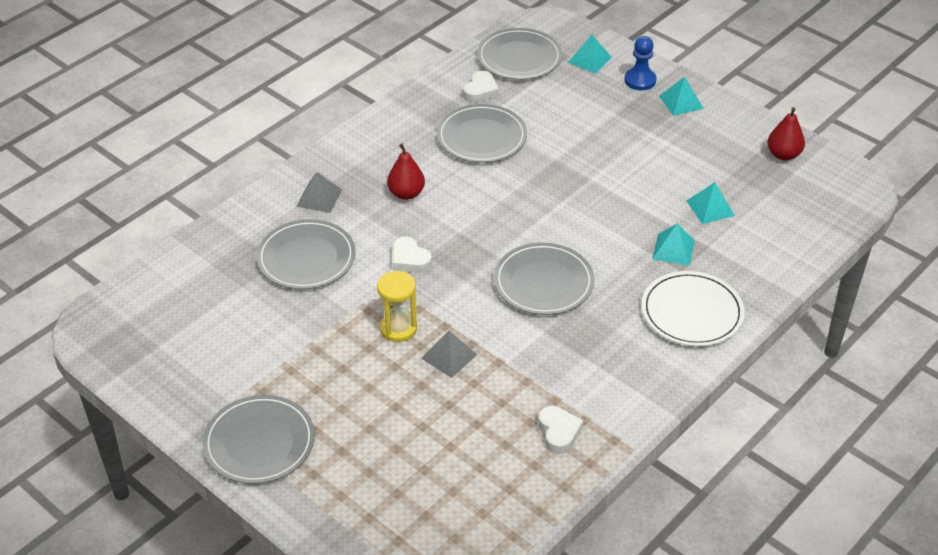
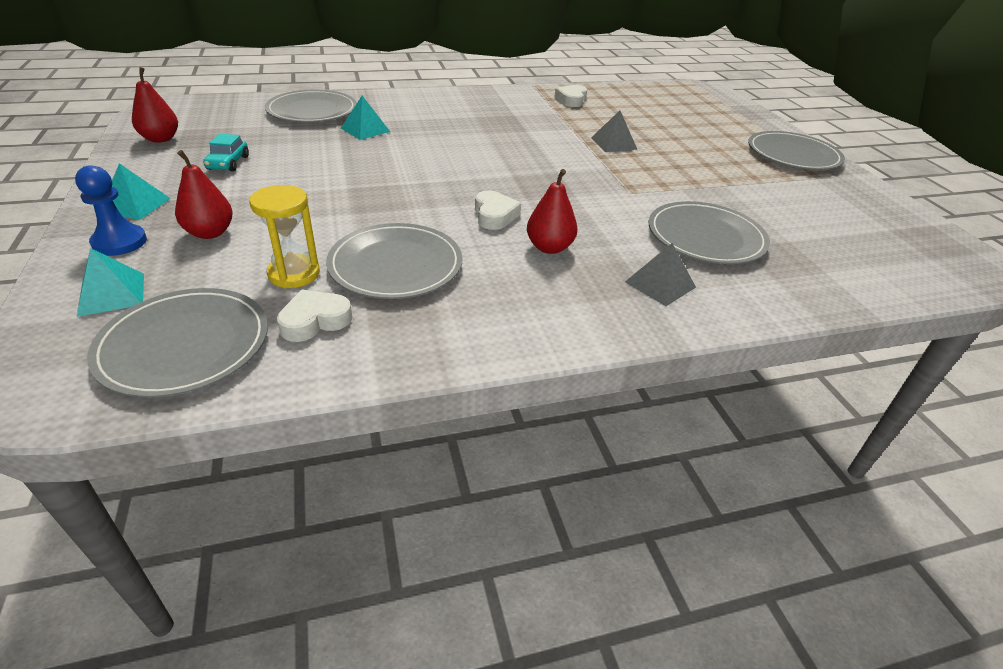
camera: 150 degrees left, 5 degrees down
(398, 328) = (643, 167): yellow hourglass -> yellow hourglass (294, 274)
(409, 260) = (596, 199): white heart -> white heart (494, 215)
(543, 282) = (493, 149): grey plate -> grey plate (312, 111)
(608, 107) = (210, 233): none -> red pear
(692, 312) = (410, 106): white plate -> none
(698, 158) = (228, 163): none -> turquoise car
(710, 208) = (291, 136): turquoise pyramid -> none

